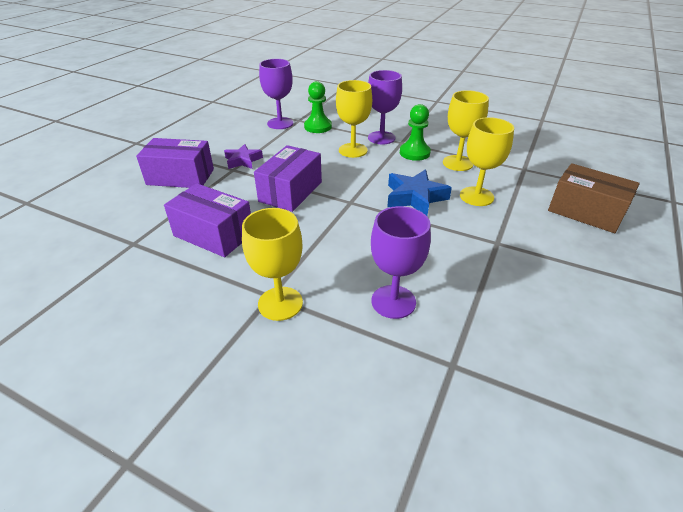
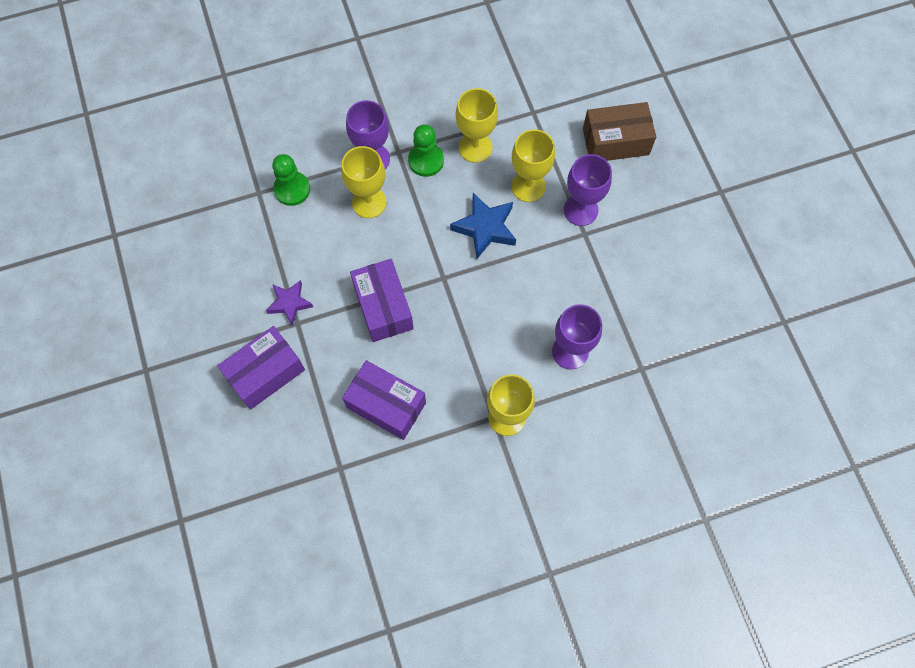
camera: 45 degrees left, 30 degrees up
(214, 234) = (386, 405): purple box -> purple box turned 45 degrees clockwise
(280, 123) = (247, 215): purple goblet -> purple goblet (580, 210)

